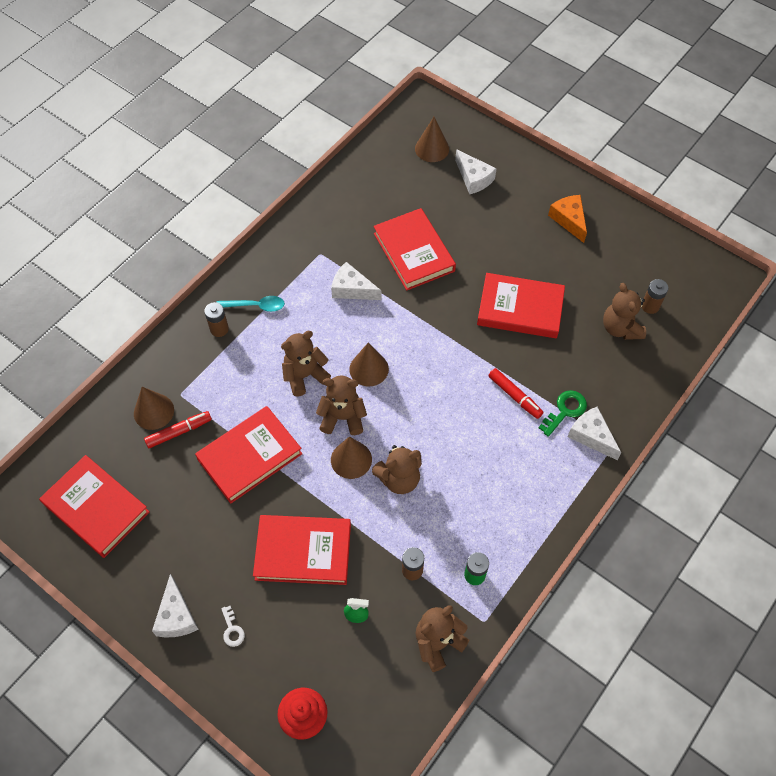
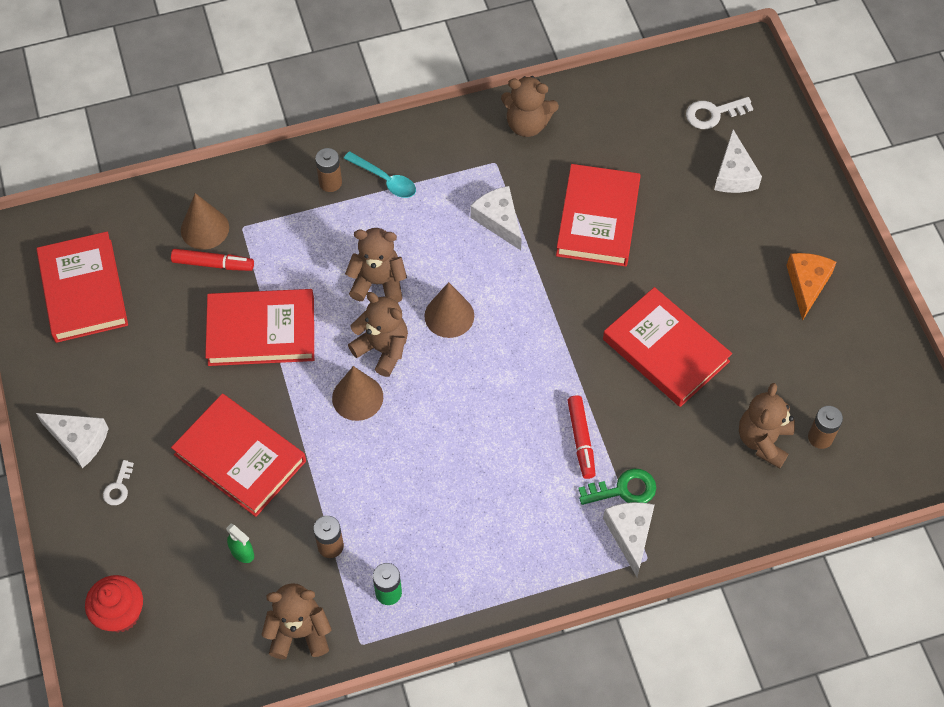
camera: 35 degrees right, 0 degrees up
(176, 616) = (79, 440): white cheese -> white cheese turned 90 degrees counterclockwise
(399, 479) = (390, 447): brown teddy bear -> brown teddy bear (527, 124)
(432, 149) = (713, 114): brown cone -> white key

